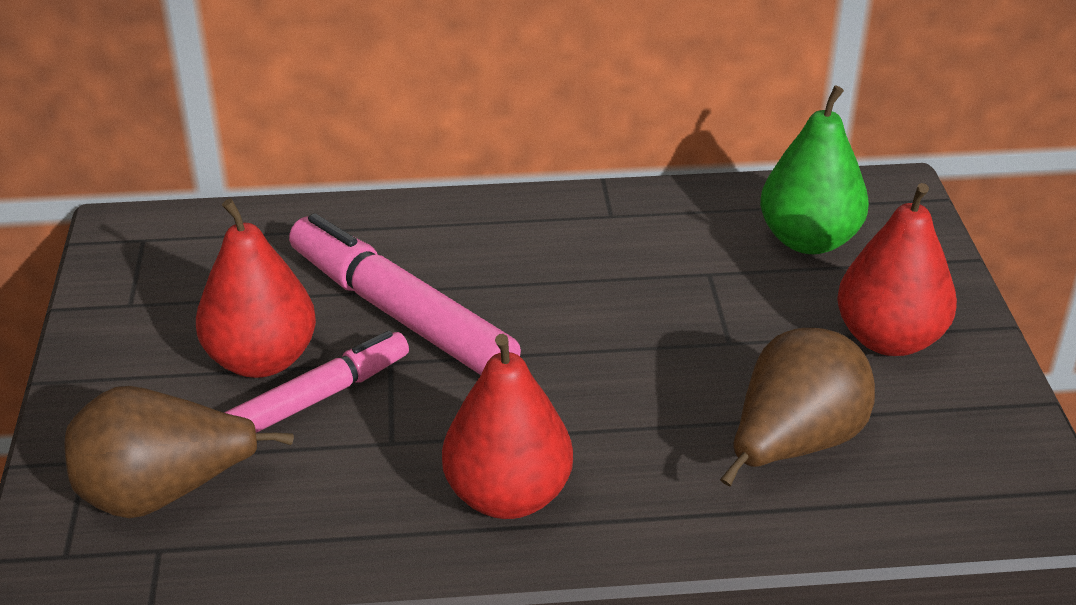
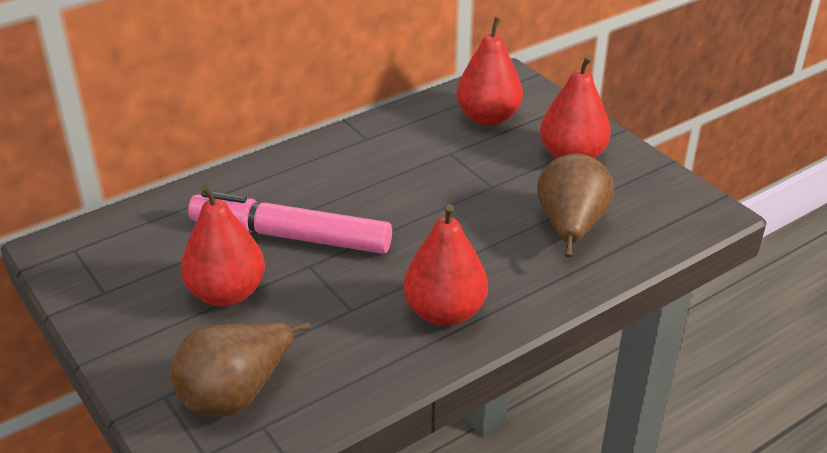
camera: 30 degrees left, 0 degrees up
(318, 397) = (283, 301): pink marker -> none
(808, 240) = (488, 118): green pear -> red pear

